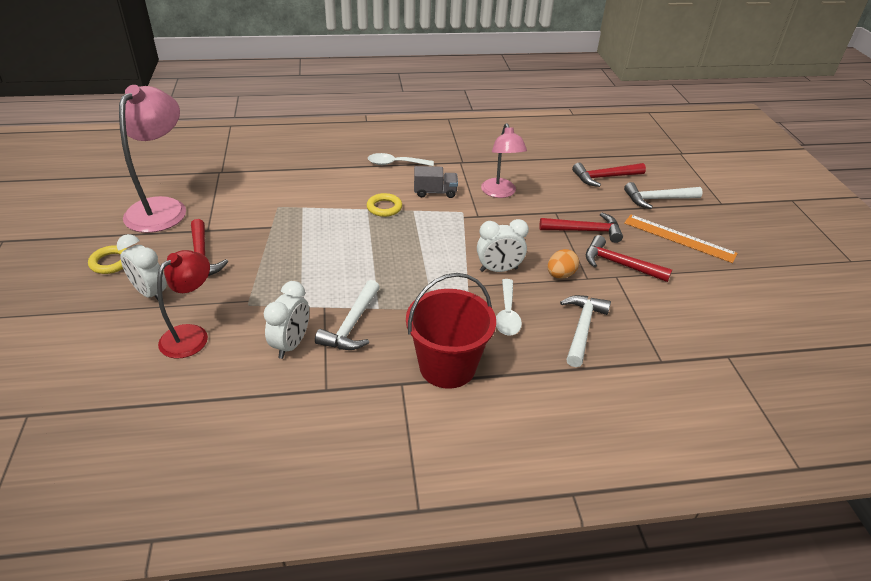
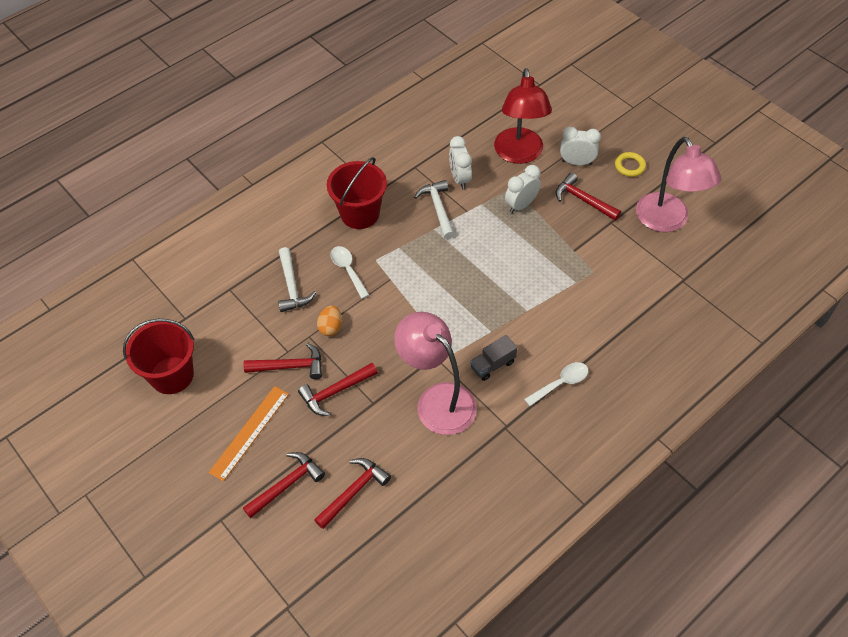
camera: 150 degrees right, 15 degrees up
(191, 335) = (519, 154): red lamp -> red lamp, size x1.57
(384, 207) = (515, 319): yellow ring -> none
(498, 270) = (379, 306): white clock -> white clock (521, 205)
(500, 193) = (437, 400): pink lamp -> pink lamp, size x1.57
(657, 199) = (287, 484): white hammer -> red hammer
(679, 238) = (250, 432): orange ruler -> orange ruler turned 60 degrees counterclockwise
(752, 309) = (172, 375): none -> red bucket

